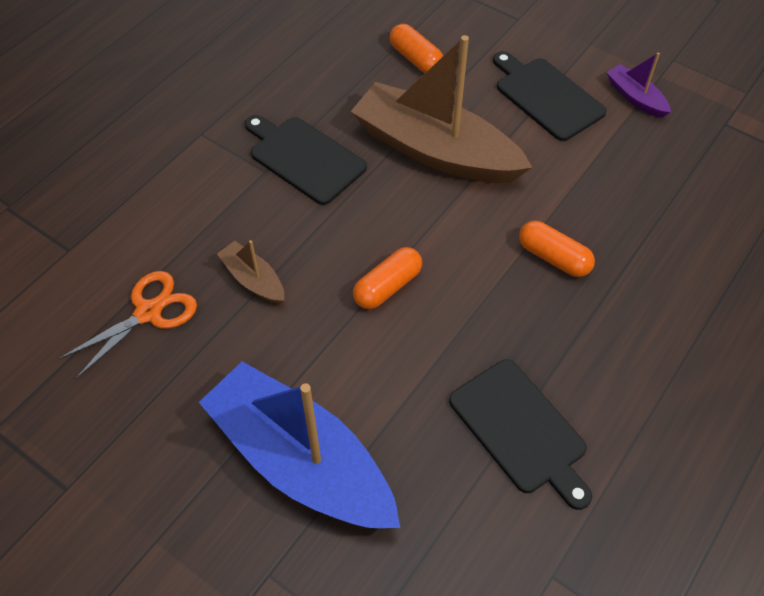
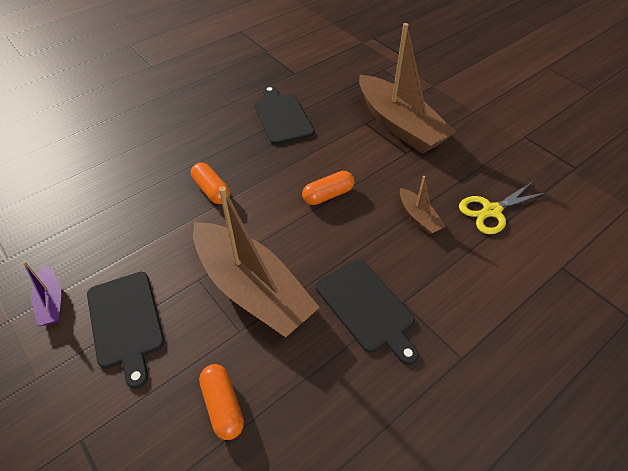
camera: 165 degrees left, 5 degrees down
(148, 312) = (491, 211): orange scissors -> yellow scissors
(301, 461) = (399, 125): blue boat -> brown boat

